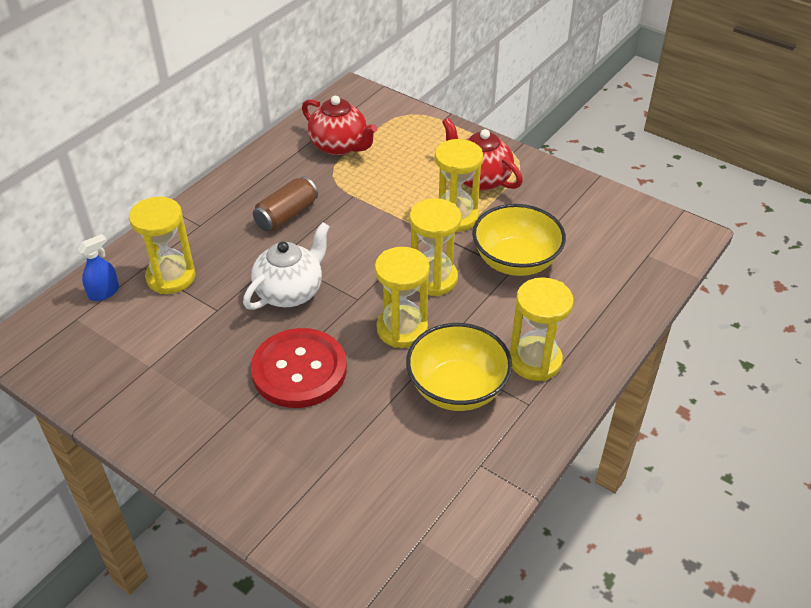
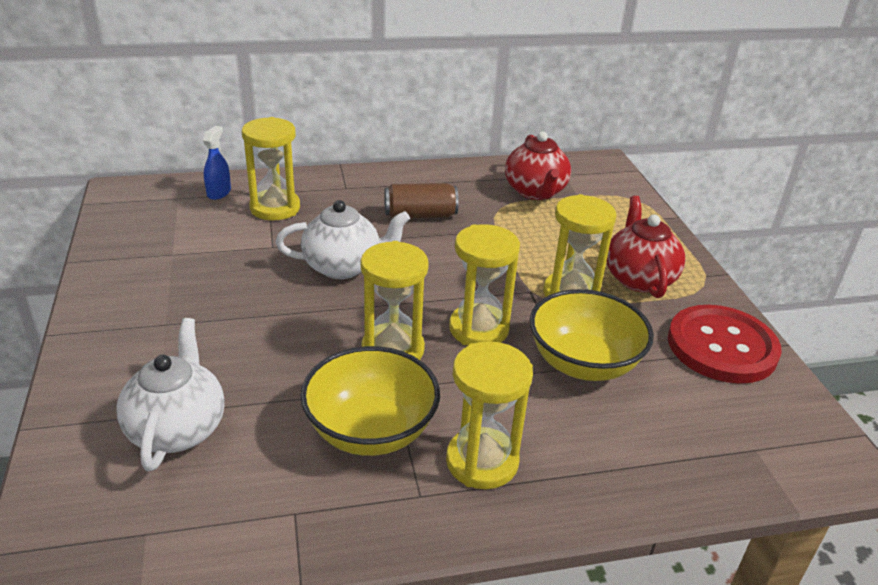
camera: 40 degrees right, 10 degrees down
(104, 292) = (219, 192): blue spray bottle -> blue spray bottle turned 75 degrees counterclockwise
(299, 370) = (265, 324): red button -> red button (722, 346)
(347, 474) = (177, 429): none -> white teapot

